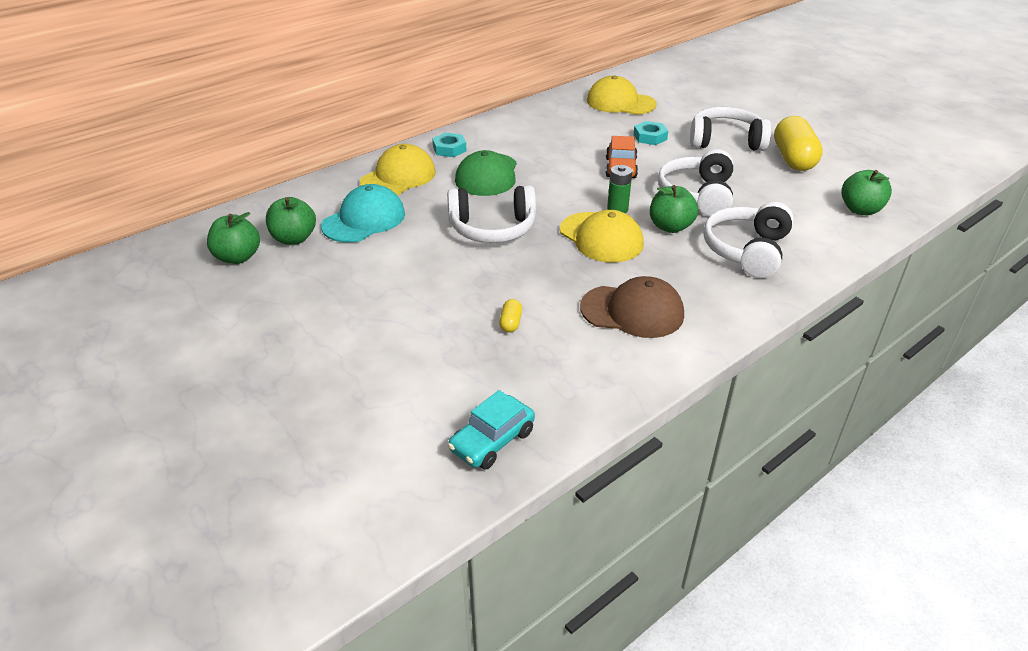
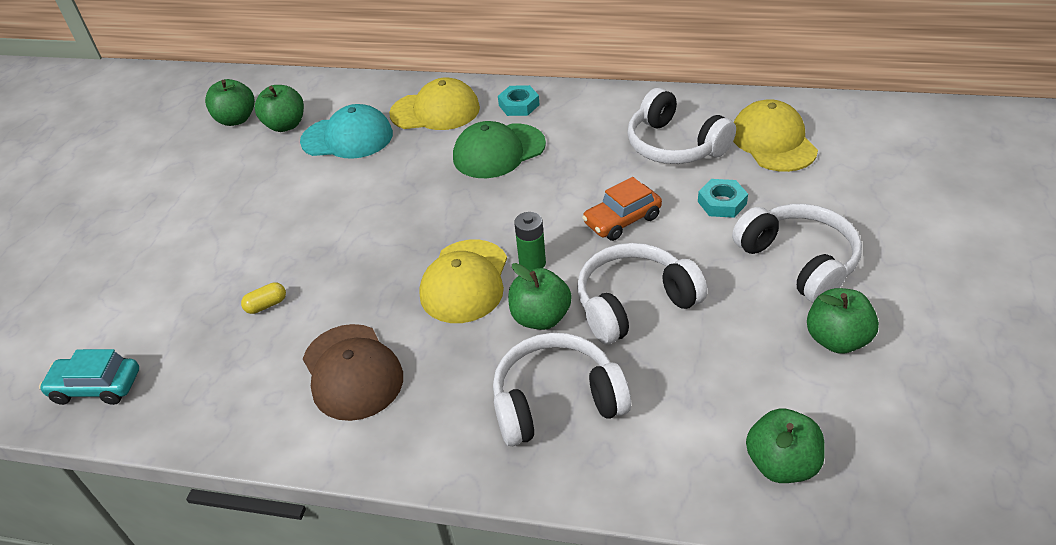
camera: 55 degrees right, 5 degrees up
(492, 228) = (408, 208): white headphones -> white headphones (674, 145)
(793, 159) = (836, 339): yellow capsule -> green apple

